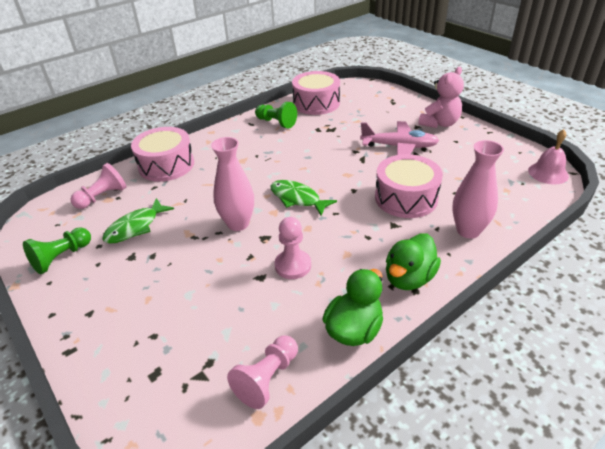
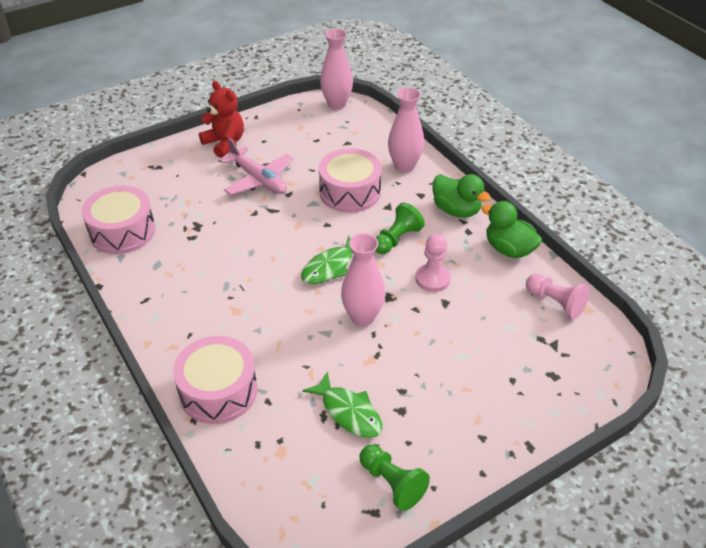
camera: 85 degrees left, 5 degrees up
(103, 197) = (273, 458): pink pawn -> none
(276, 122) = (155, 274): green pawn -> green pawn (396, 239)
(399, 147) = (259, 180): pink plane -> pink plane turned 120 degrees clockwise
(439, 123) = (225, 143): pink teddy bear -> red teddy bear
(548, 173) = (337, 104): pink bell -> pink vase

